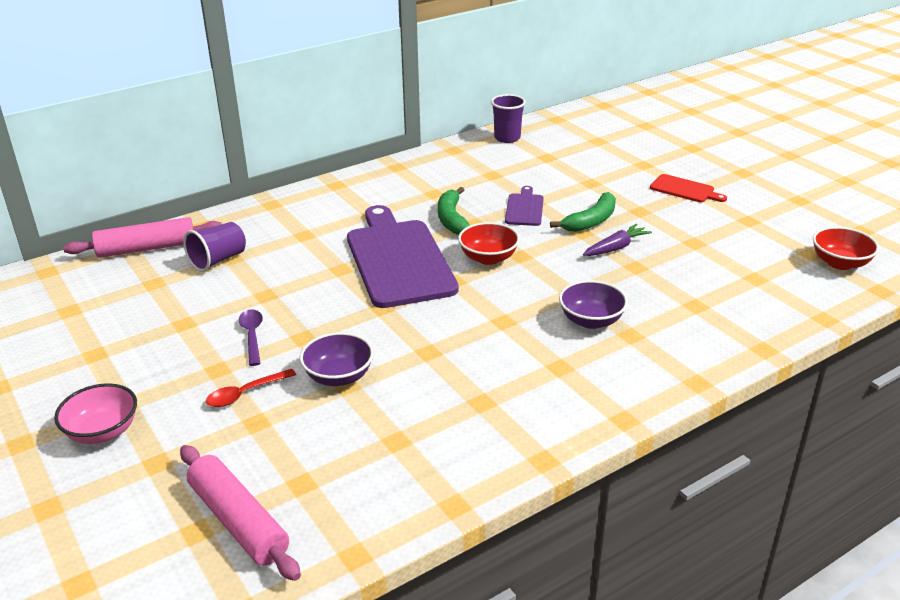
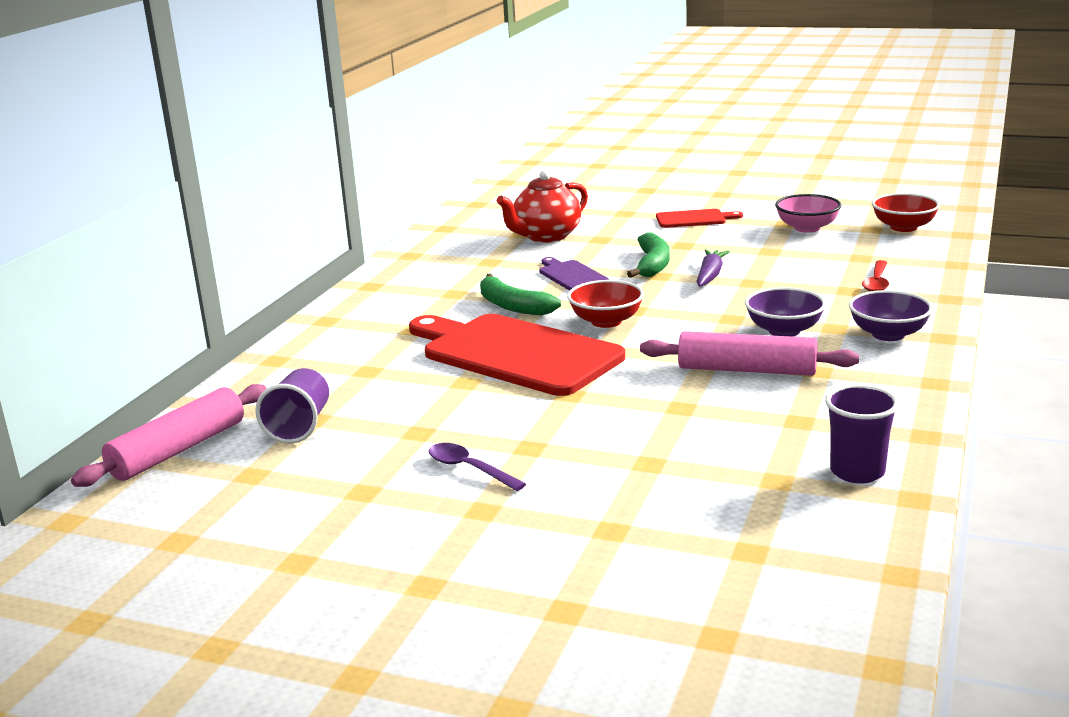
camera: 35 degrees left, 10 degrees down
(102, 432) = (446, 618): pink bowl -> pink bowl (807, 228)
(239, 521) = (744, 608): pink rolling pin -> pink rolling pin (746, 370)
(245, 393) = (554, 514): red spoon -> red spoon (876, 282)
(339, 376) = (628, 460): purple bowl -> purple bowl (888, 334)
(398, 260) = (515, 354): purple cutting board -> red cutting board
(507, 138) = (452, 231): purple cup -> purple cup (857, 472)
(558, 166) = (546, 236): none -> red teapot

